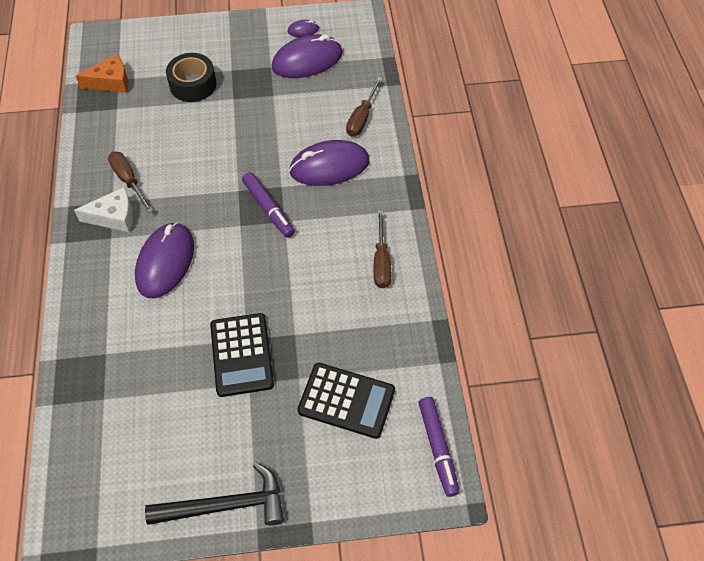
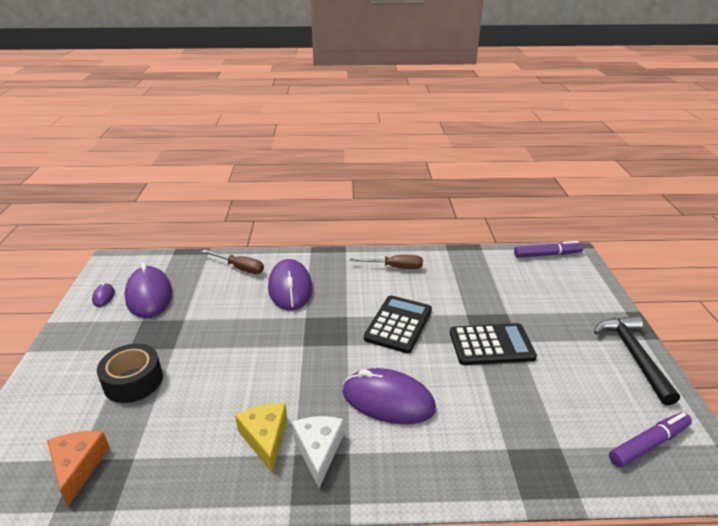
camera: 85 degrees left, 25 degrees down
(129, 181) = (265, 438): brown screwdriver -> yellow cheese
(268, 209) = (331, 325): purple marker -> purple marker (649, 444)
(346, 400) = (521, 290): black calculator -> black calculator (398, 324)

